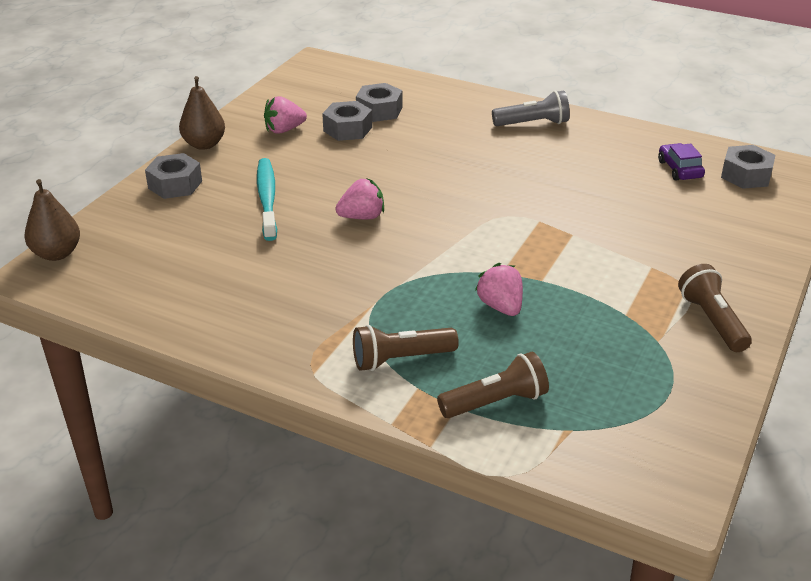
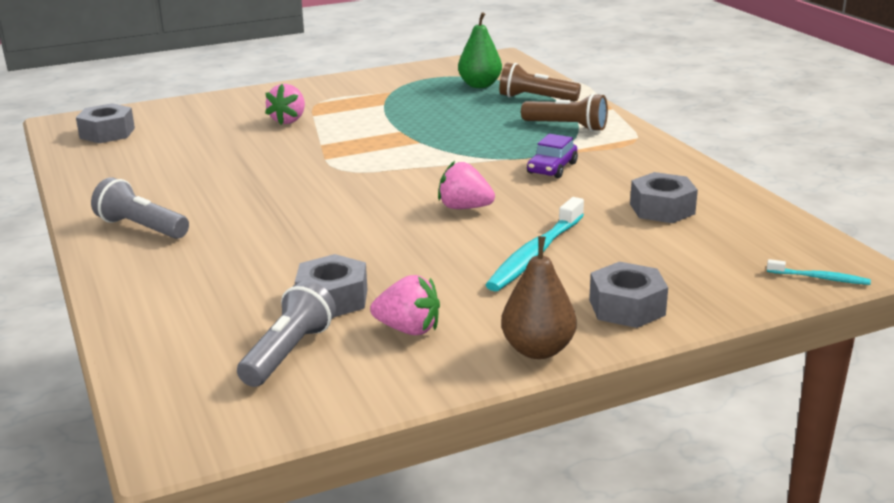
camera: 140 degrees left, 10 degrees down
(57, 253) = (820, 278): brown pear -> turquoise toothbrush
(326, 101) = (288, 353): none -> grey flashlight
(379, 110) = (254, 308): grey nut -> grey nut (662, 209)
(501, 307) = (455, 128): pink strawberry -> pink strawberry (288, 120)
(593, 402) = (480, 85): none -> green pear
(679, 169) = (137, 151): purple car -> purple car (552, 168)
(712, 321) = (341, 88): brown flashlight -> none

